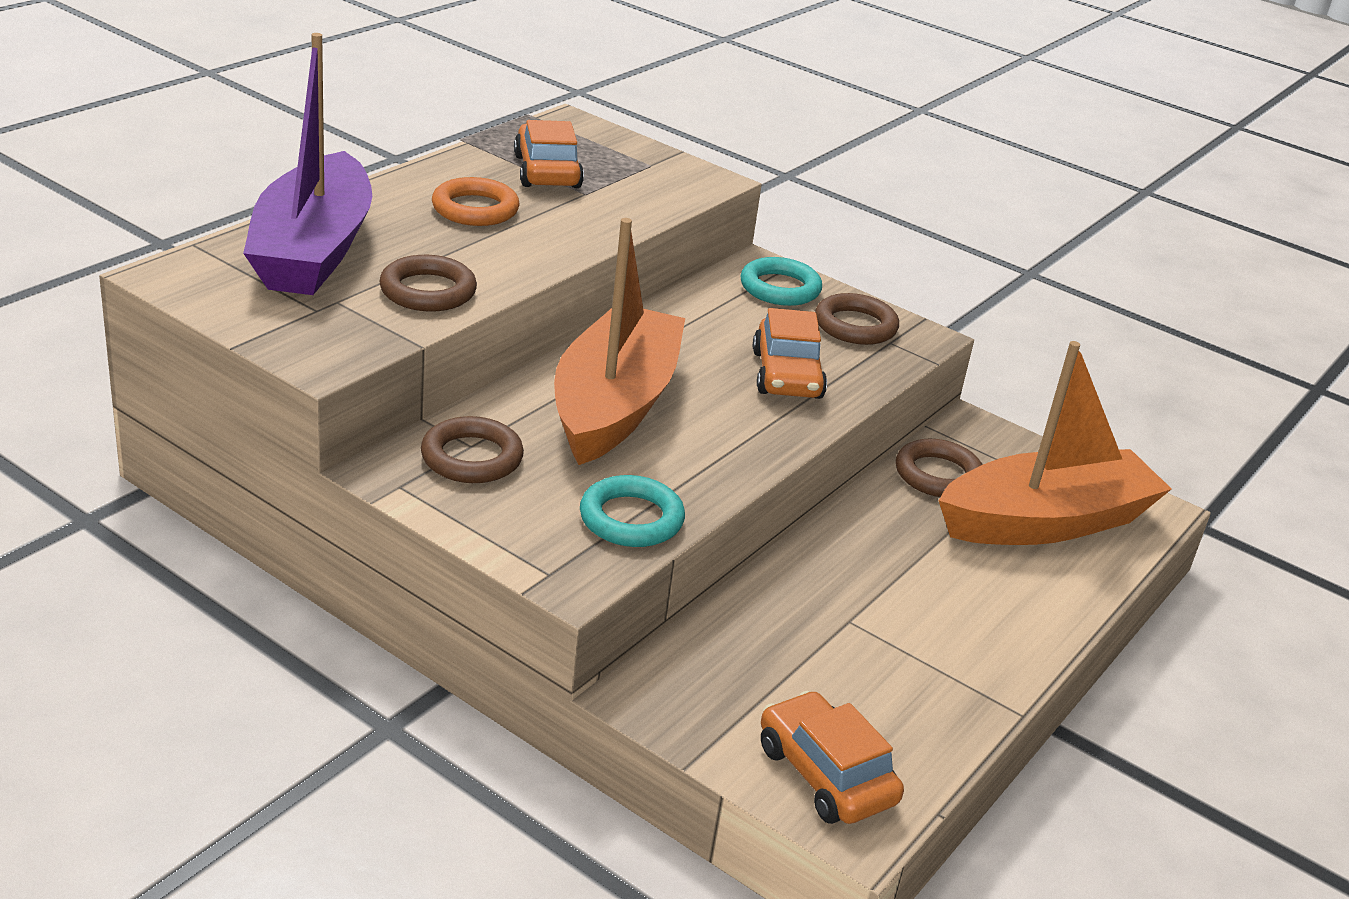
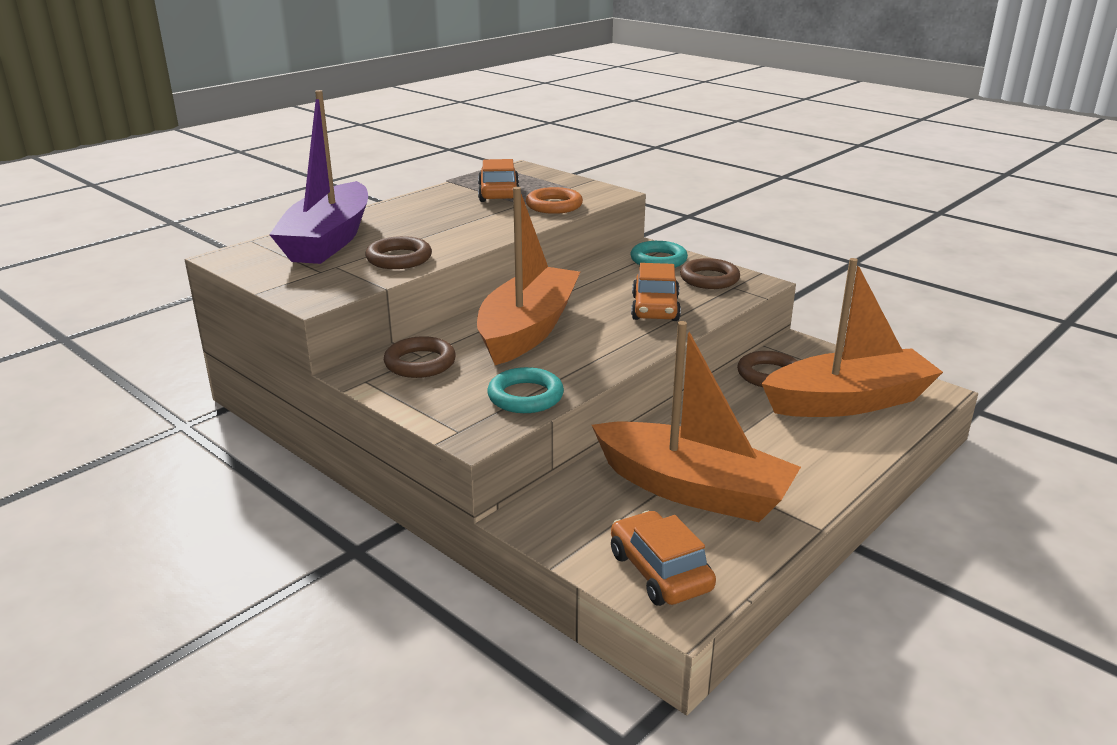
camera: 10 degrees right, 5 degrees down
(475, 209) = (444, 215): orange ring -> orange ring (554, 205)
(854, 654) = (692, 490): none -> orange boat

